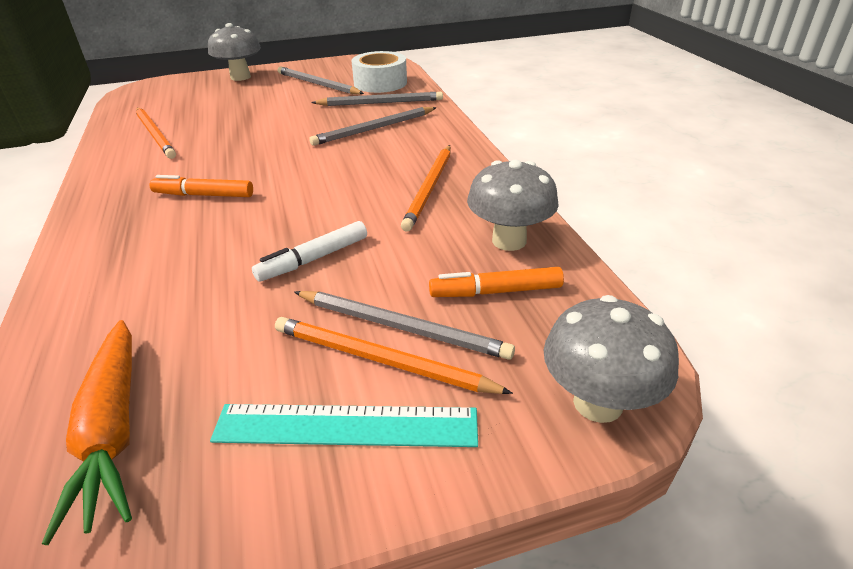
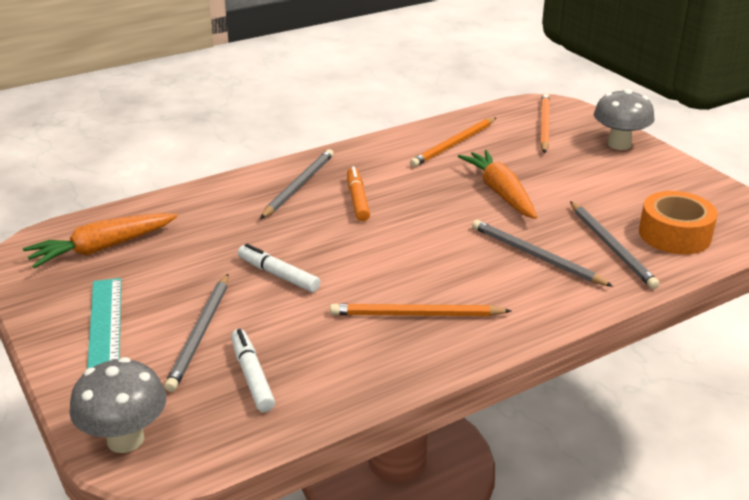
camera: 75 degrees right, 5 degrees down
(265, 127) = (500, 192): none -> orange carrot
(317, 84) = (636, 194): grey pencil -> grey pencil (299, 186)
(380, 83) = (674, 235): white tape -> orange tape
(381, 360) = (164, 330): orange pencil -> orange pencil (544, 125)
(495, 291) = (252, 376): orange marker -> white marker
(509, 240) = (333, 376): grey mushroom -> none

